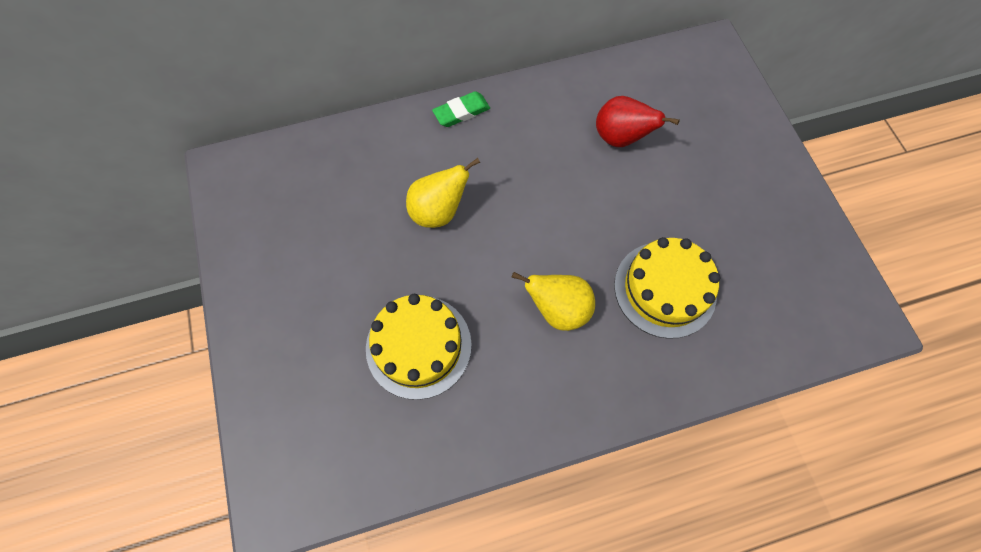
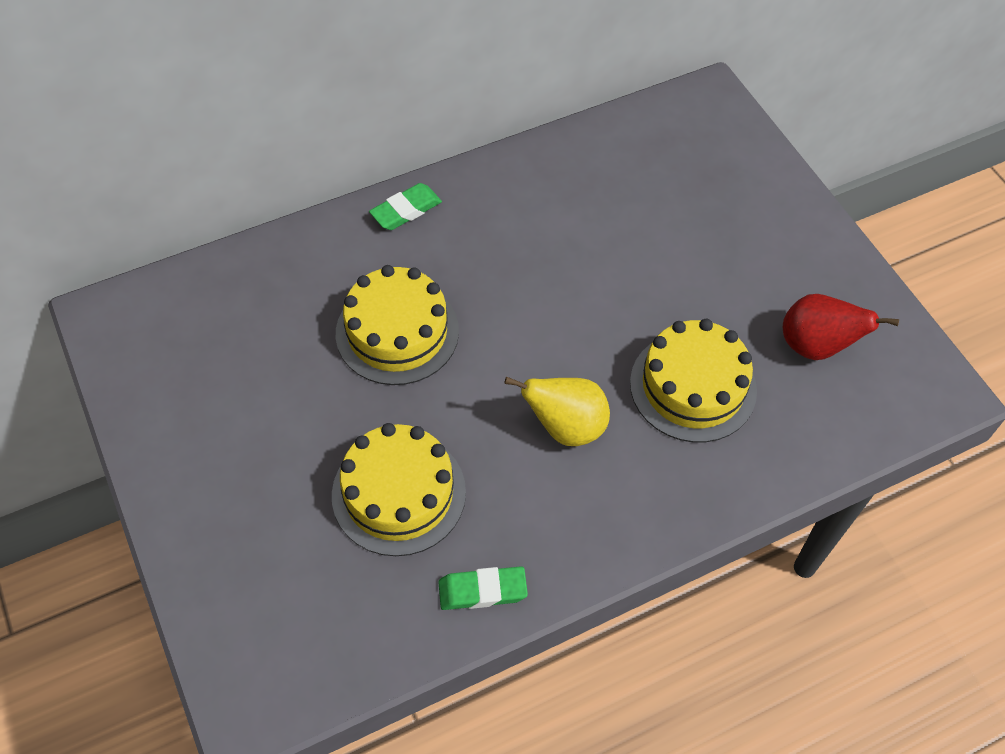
camera: 10 degrees left, 10 degrees down
(439, 211) = (397, 332): yellow pear -> yellow cake
(471, 439) = (482, 590): none -> green eraser
(620, 138) = (611, 218): red pear -> red pear (815, 346)

